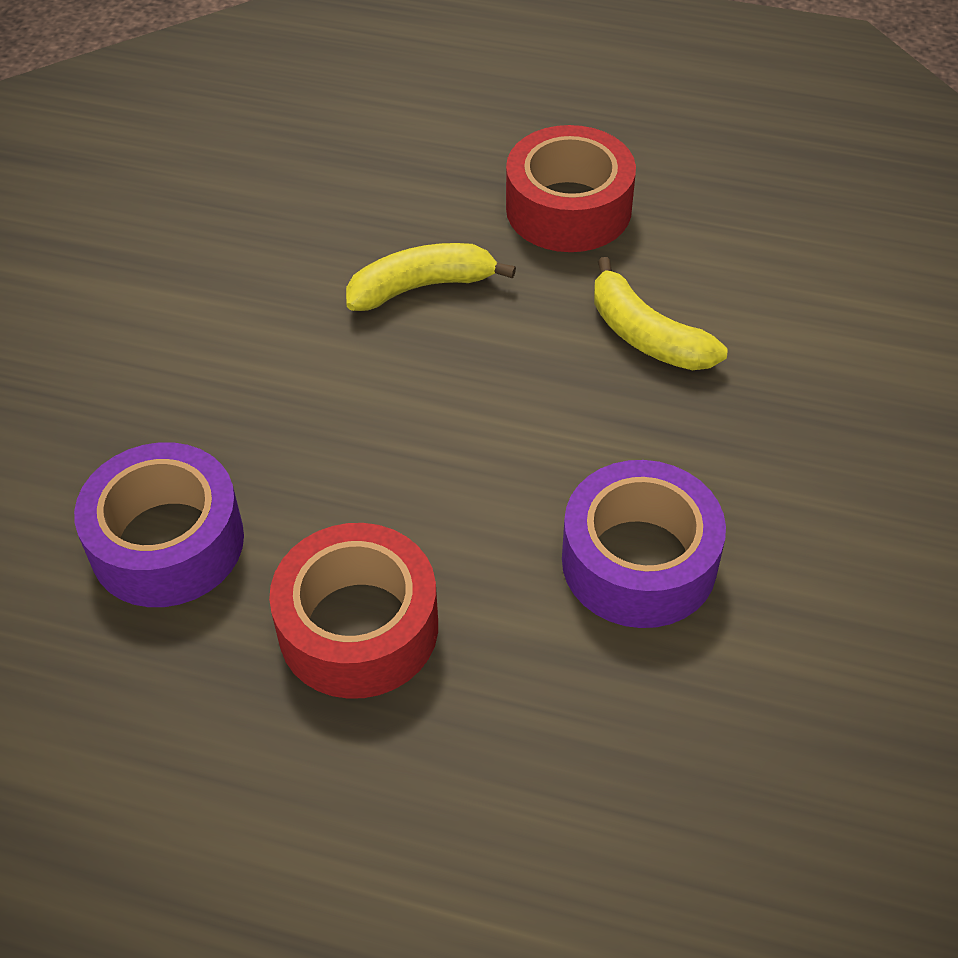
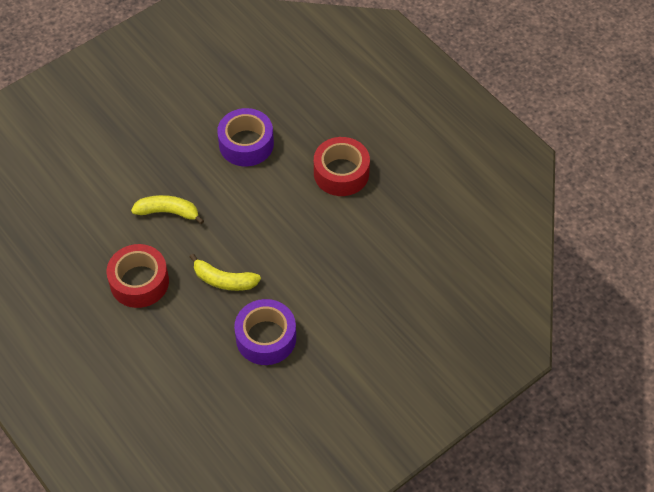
camera: 145 degrees left, 5 degrees up
(167, 542) = (380, 233): purple tape -> purple tape (266, 338)
(646, 335) = (168, 212): yellow banana -> yellow banana turned 75 degrees counterclockwise

